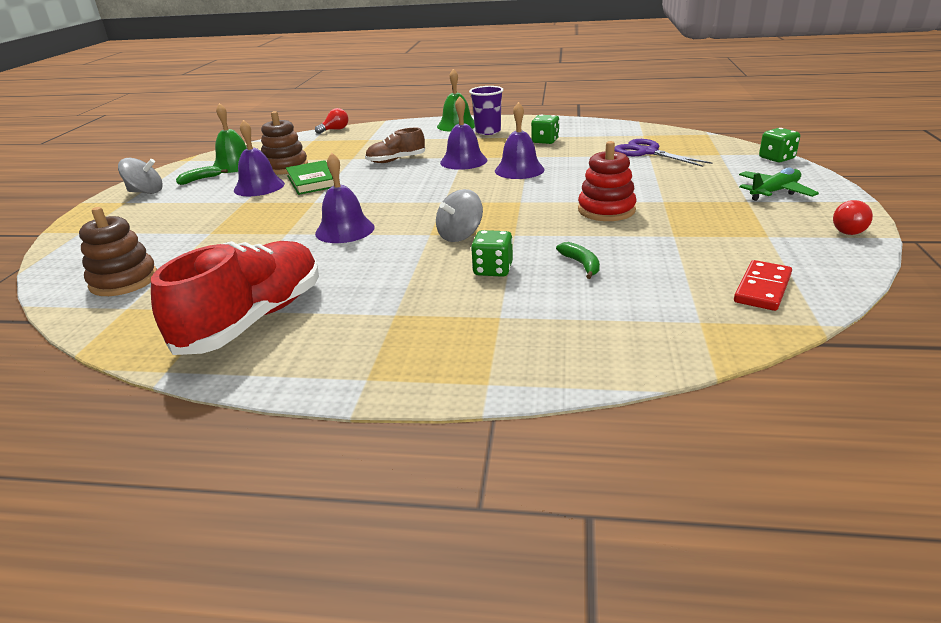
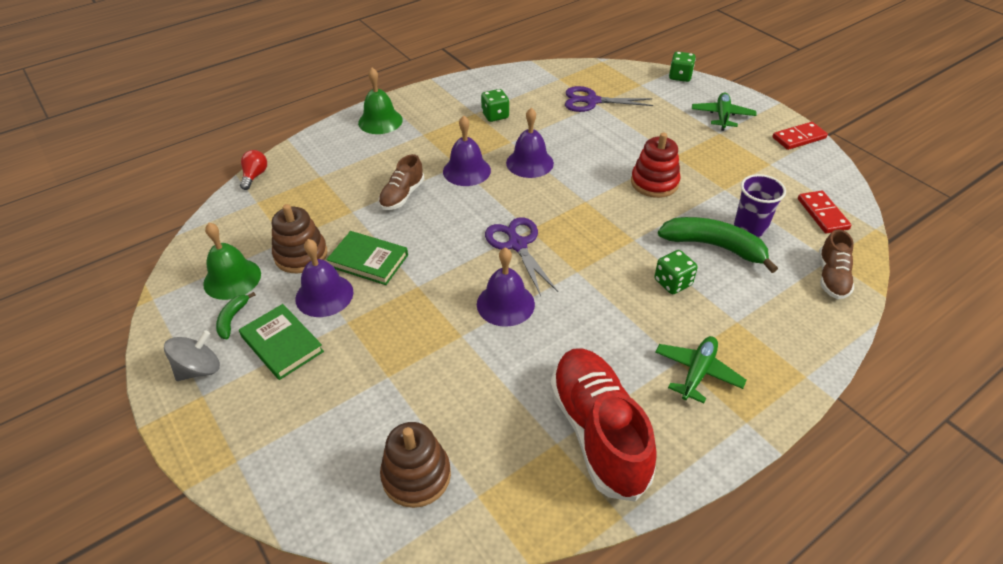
camera: 45 degrees left, 15 degrees up
(197, 198) = (282, 344): none -> green book
(395, 328) = (697, 372): none -> green plane
(418, 205) = (517, 244): none -> purple scissors
(460, 235) = (600, 261): grey spinning top -> none
(488, 131) = (424, 120): purple cup -> purple cup (750, 227)
(581, 265) = (714, 246): green banana -> green banana, size x2.07
(673, 334) = (831, 277): none -> brown shoe
(849, 230) = (799, 138): red light bulb -> red domino

